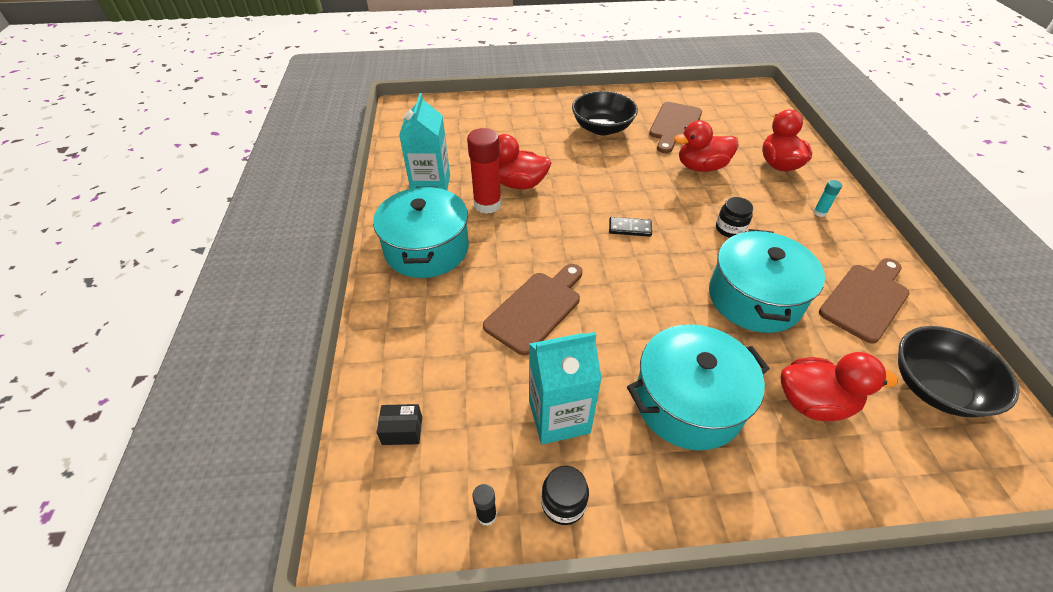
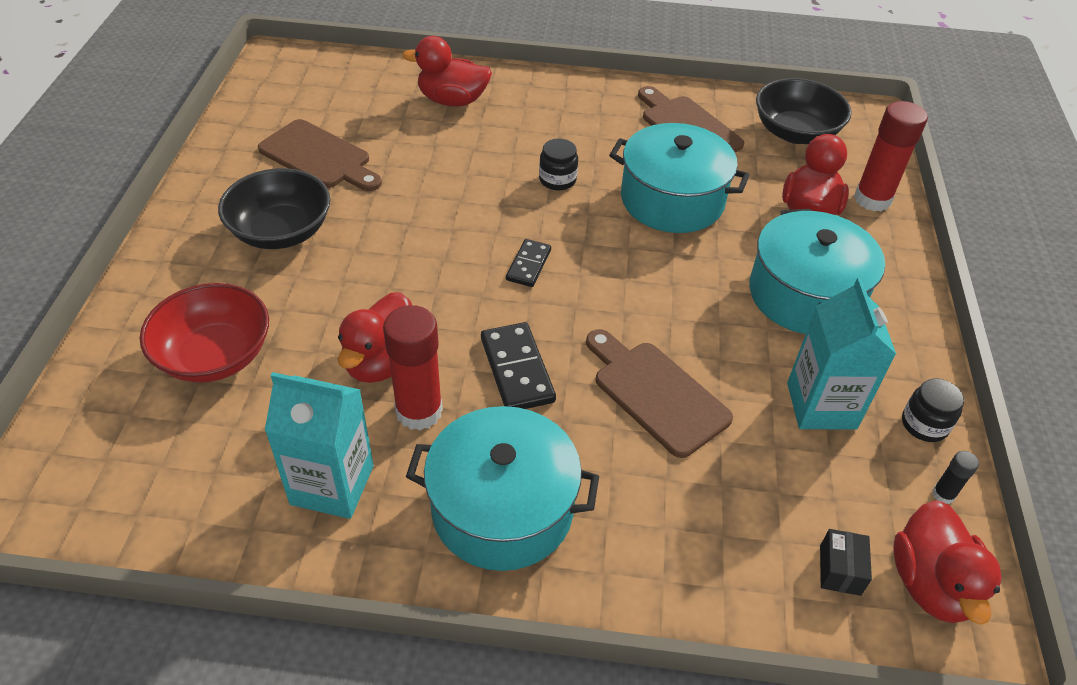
camera: 80 degrees left, 0 degrees up
(502, 130) = (215, 355): none -> red bowl
(533, 238) = (517, 370): none -> black domino
(701, 167) = (428, 163): red duck -> red duck (930, 584)
(819, 212) = (551, 105): turquoise glue stick -> none
(875, 465) = (872, 199): none -> red glue stick

